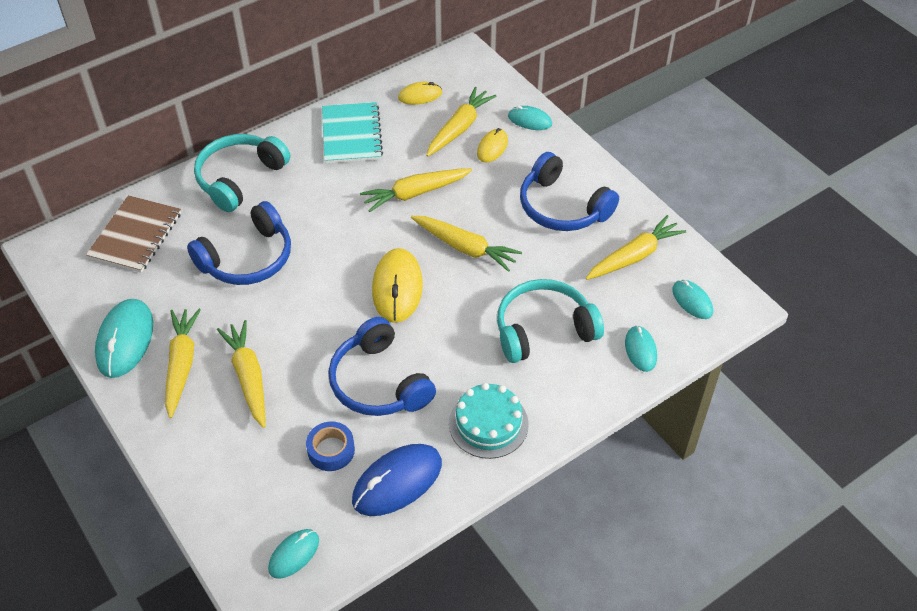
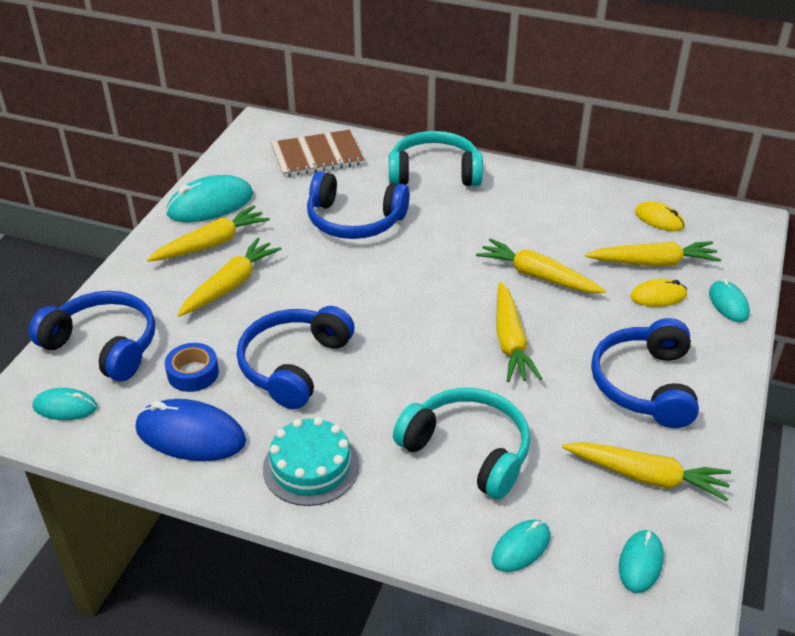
camera: 55 degrees right, 10 degrees down
(242, 497) = (104, 345): none -> blue headphones
(351, 135) = (558, 205): turquoise notebook -> none
(397, 288) = (414, 321): yellow mouse -> none

